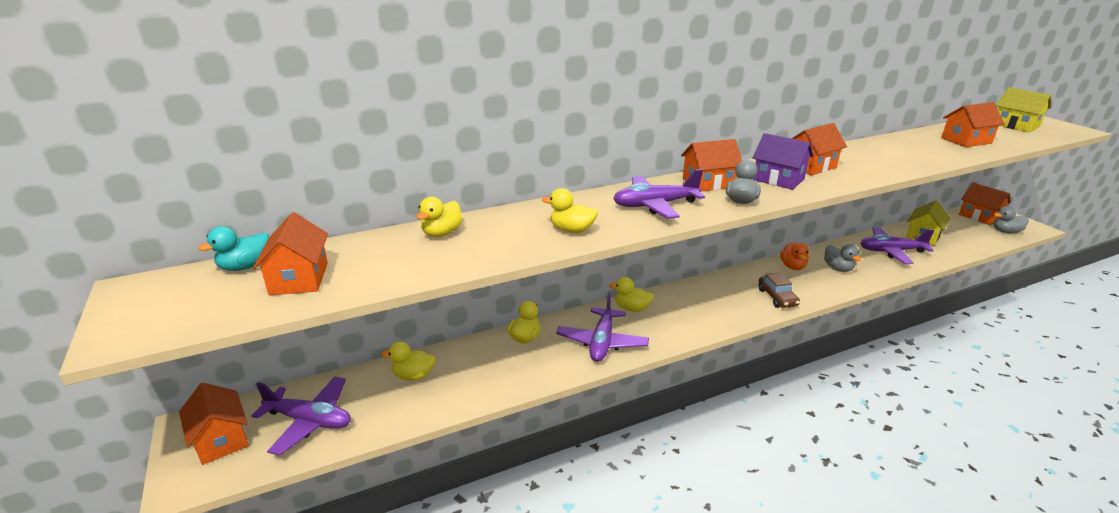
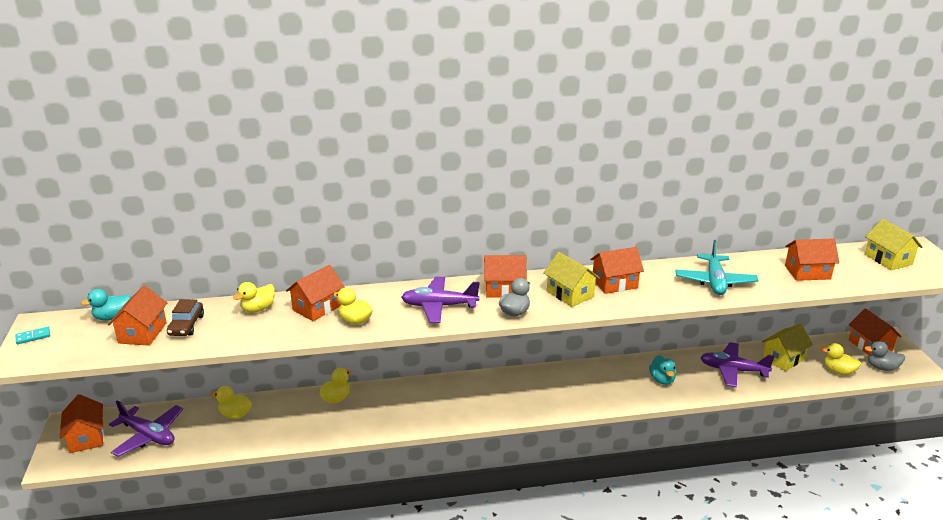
camera: 15 degrees right, 0 degrees up
(129, 305) = (33, 337): none -> turquoise domino
(515, 223) = (317, 308): none -> orange house
(602, 342) = (396, 413): purple plane -> none
(632, 308) = (440, 387): yellow duck -> yellow duck (838, 371)
(777, 297) = (578, 399): brown car -> brown car (186, 325)
(778, 179) = (570, 294): purple house -> yellow house
(792, 266) = (618, 371): orange duck -> none
(838, 268) = (662, 380): grey duck -> turquoise duck
(899, 155) = (715, 282): none -> turquoise plane

